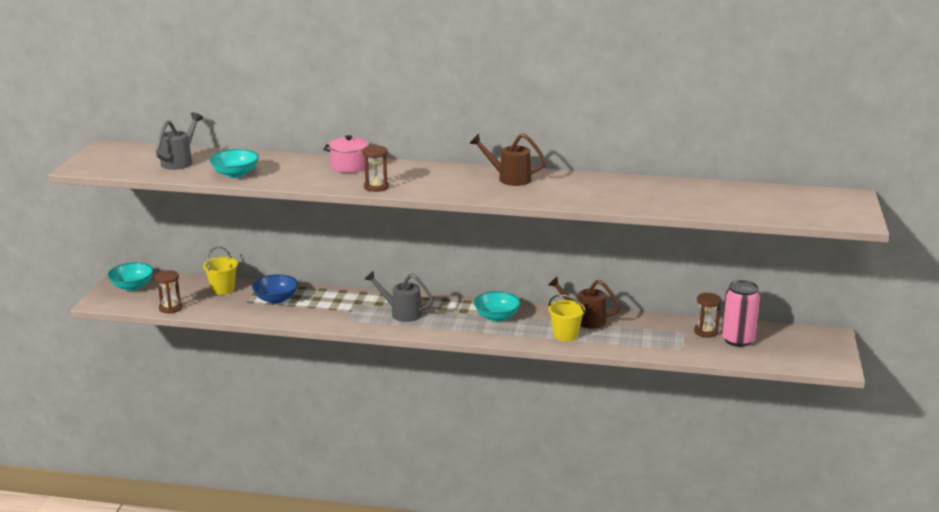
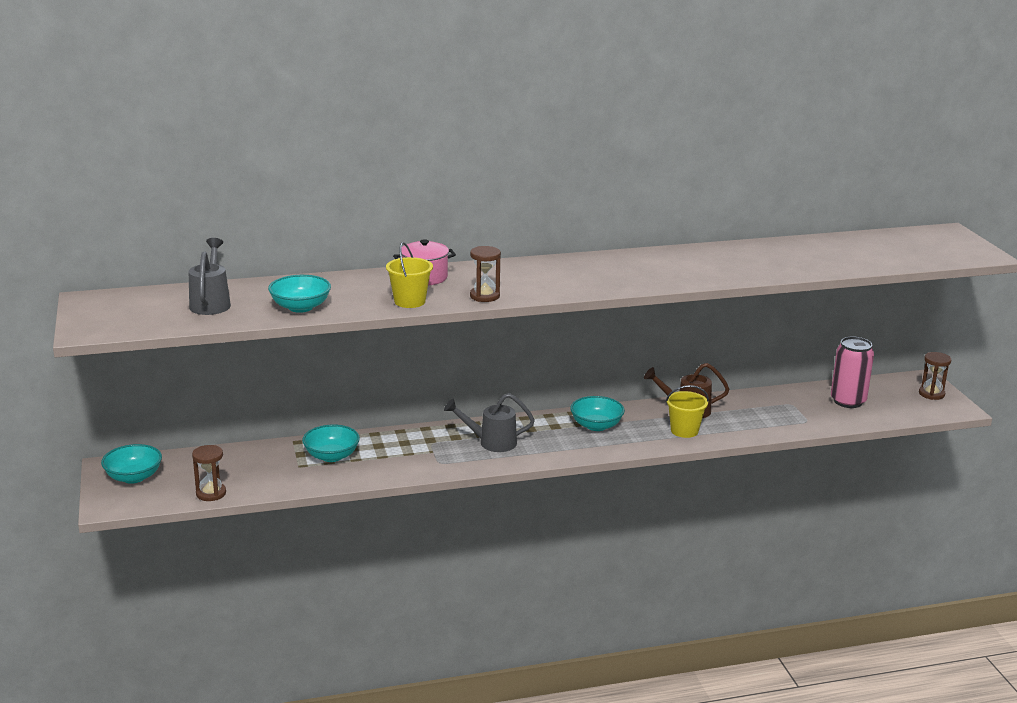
camera: 25 degrees left, 0 degrees up
(223, 289) = (254, 457): yellow bucket -> yellow bucket (409, 301)
(276, 299) = (331, 456): blue bowl -> turquoise bowl
(509, 178) = (613, 264): brown watering can -> none
(706, 332) = (811, 399): brown hourglass -> brown hourglass (931, 394)

